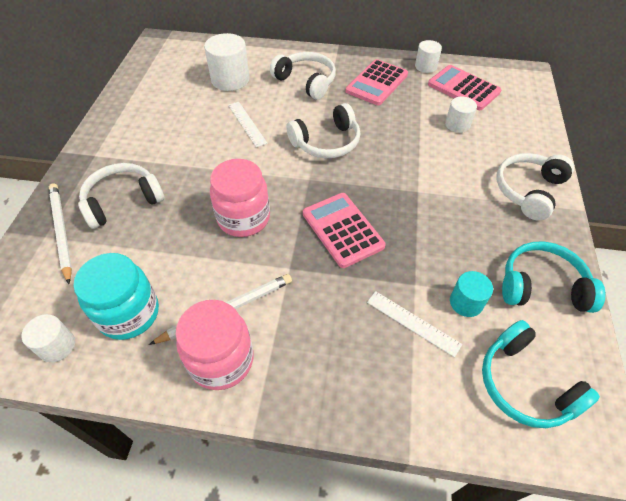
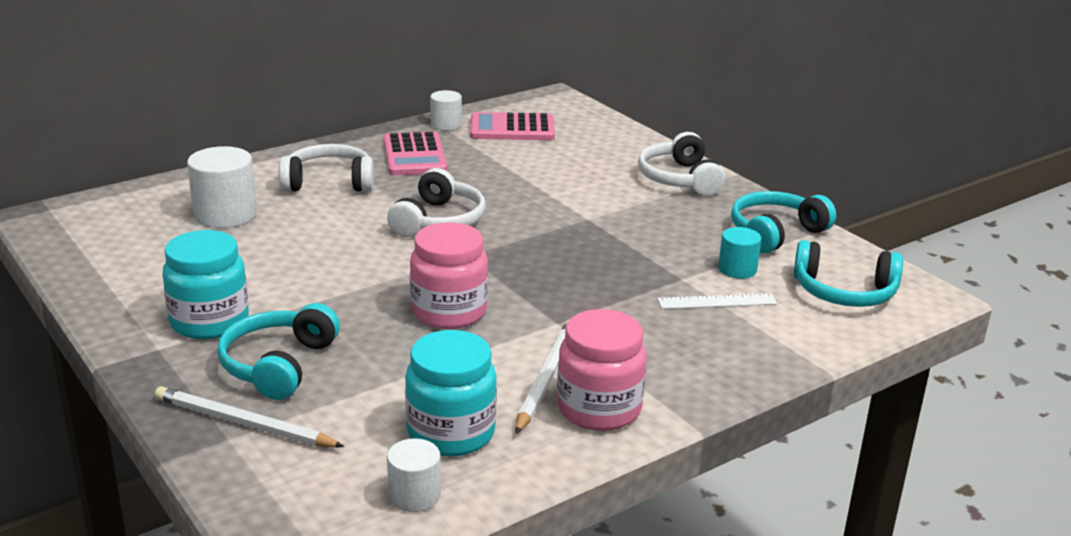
camera: 45 degrees left, 25 degrees down
(123, 201) = (278, 365): white headphones -> turquoise headphones
(134, 151) = (209, 322): none -> turquoise jar
(247, 123) = (318, 242): white ruler -> none
(342, 230) = (562, 274): pink calculator -> none
(457, 125) = (549, 158): white cylinder -> none

